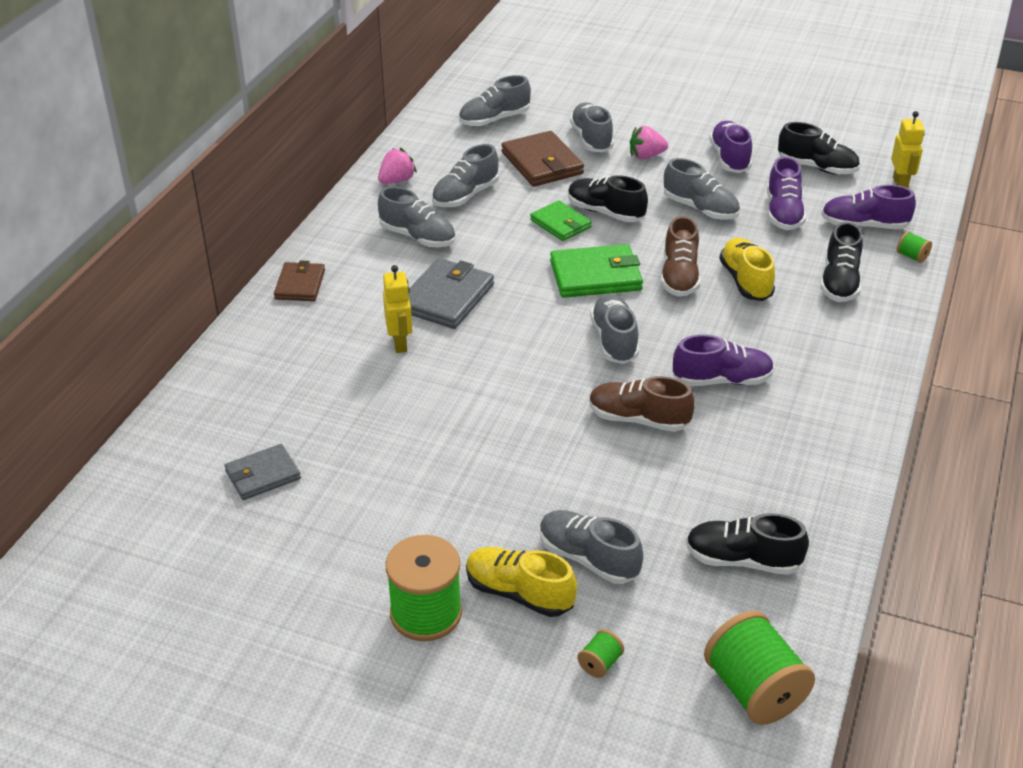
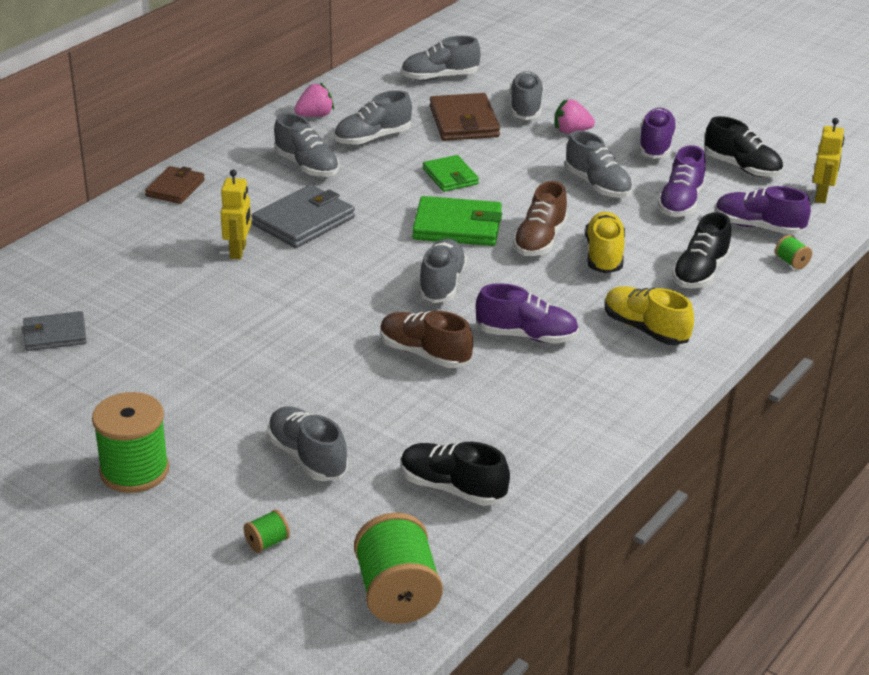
camera: 15 degrees right, 5 degrees down
(519, 593) = (227, 472): yellow shoe -> yellow shoe (645, 329)
(605, 212) = (500, 174): black shoe -> none

